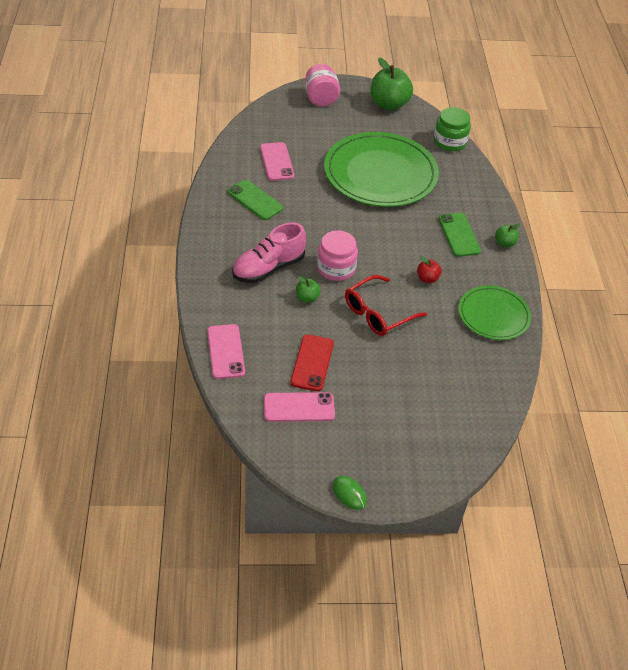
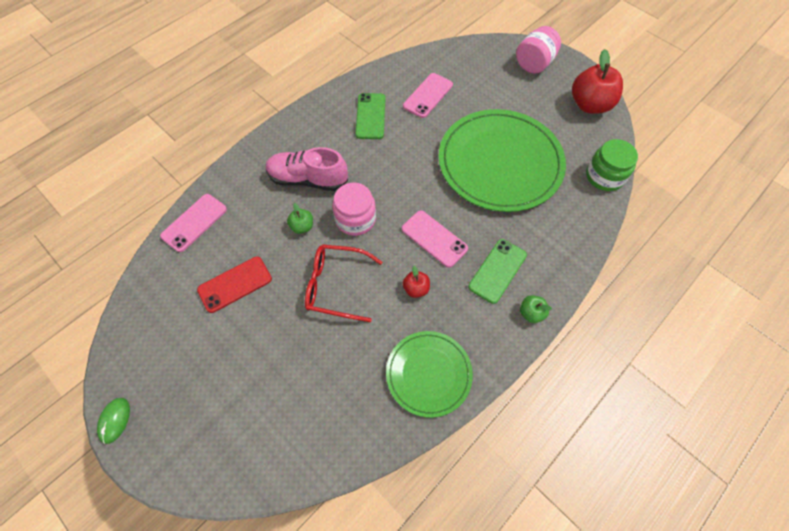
camera: 50 degrees right, 15 degrees up
(299, 407) = (179, 312): pink phone -> pink phone (434, 238)
(389, 104) = (589, 105): green apple -> red apple

